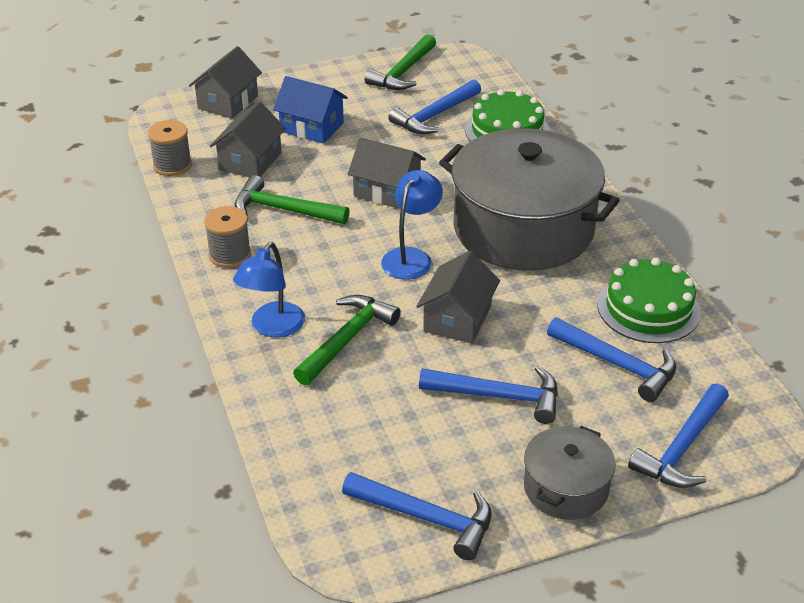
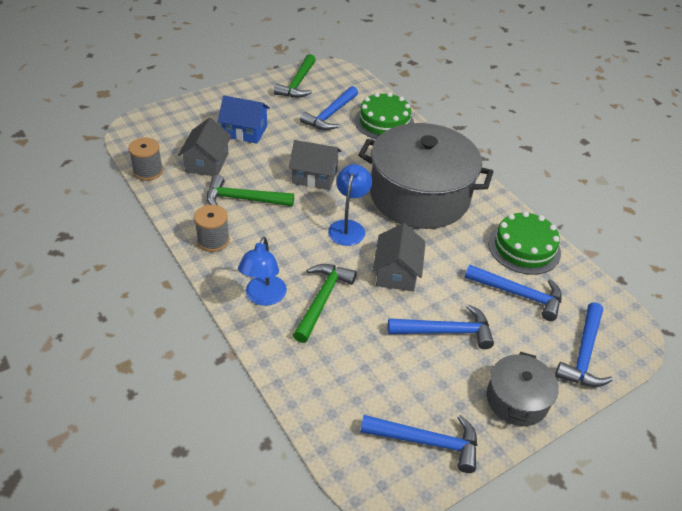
camera: 15 degrees left, 5 degrees up
(228, 102) = (176, 117): grey house -> none

